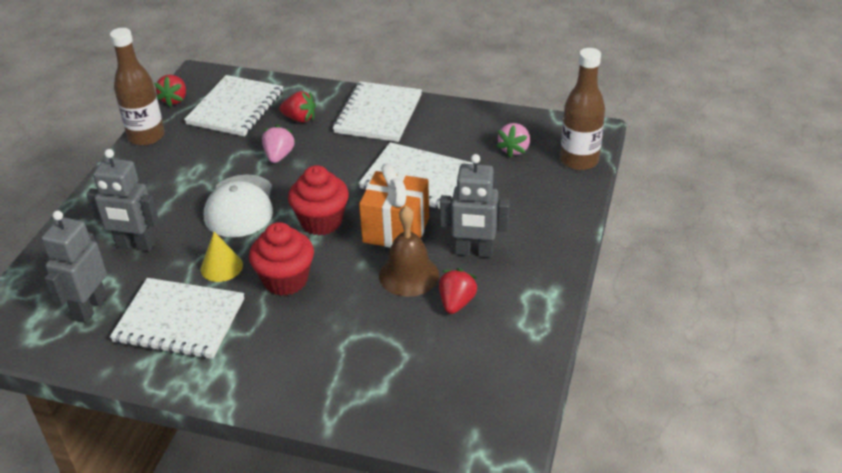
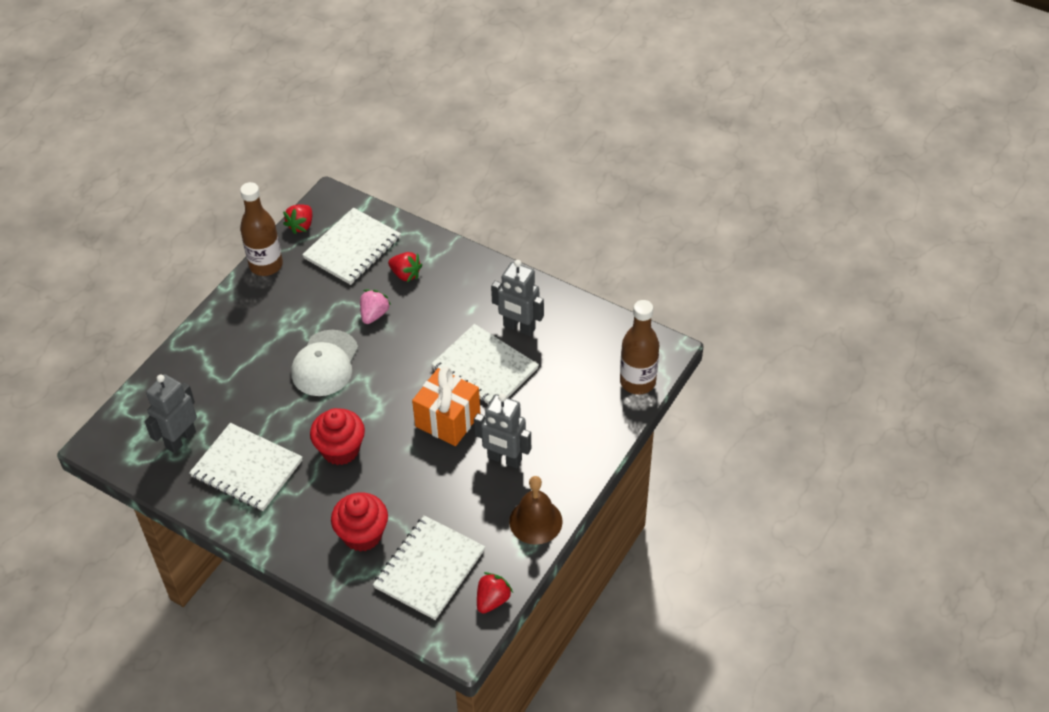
camera: 15 degrees right, 10 degrees up
(135, 245) = (229, 385): grey robot -> grey robot (519, 328)
(221, 267) = (293, 424): yellow cone -> none
(321, 222) = (388, 396): red cupcake -> red cupcake (362, 535)
(378, 114) = (478, 285): white notebook -> white notebook (429, 569)
(409, 275) = (442, 469): brown bell -> brown bell (535, 521)
(456, 303) = (470, 506): red strawberry -> red strawberry (492, 600)
(514, 150) = (584, 355): pink strawberry -> none

